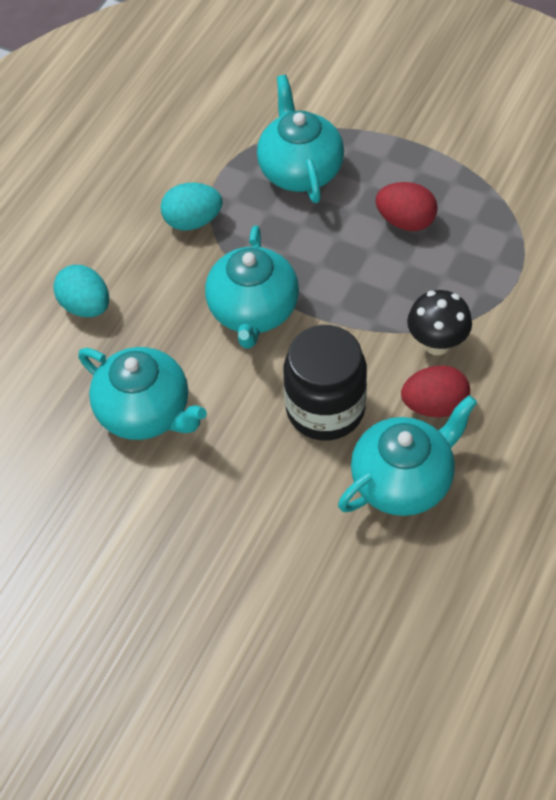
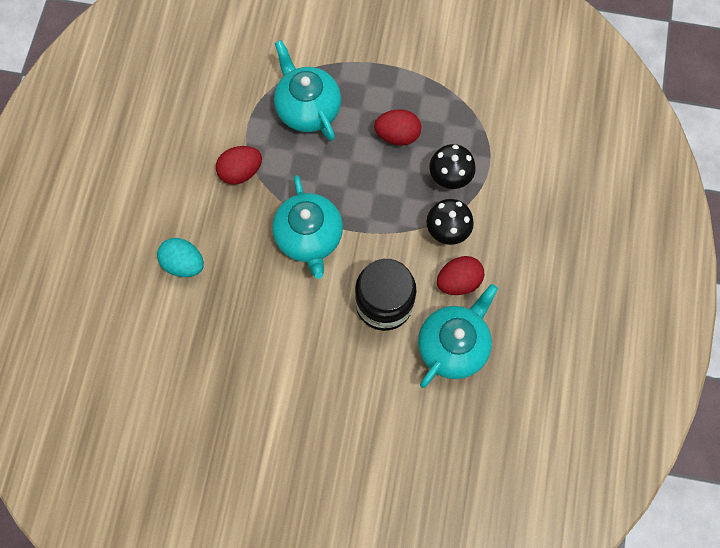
camera: 20 degrees left, 15 degrees up
(146, 412) = (257, 339): turquoise teapot -> none
(193, 221) = (241, 172): turquoise egg -> red egg
(459, 283) = (449, 178): none -> black mushroom

